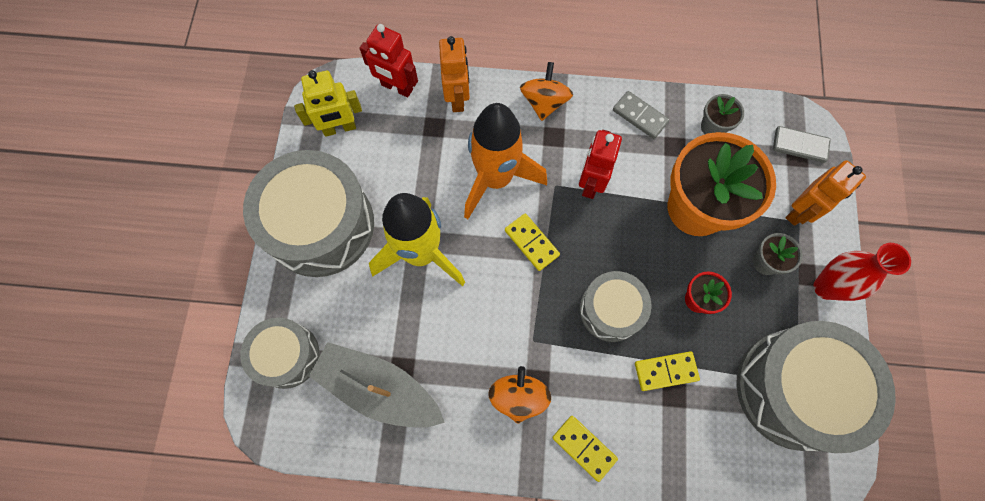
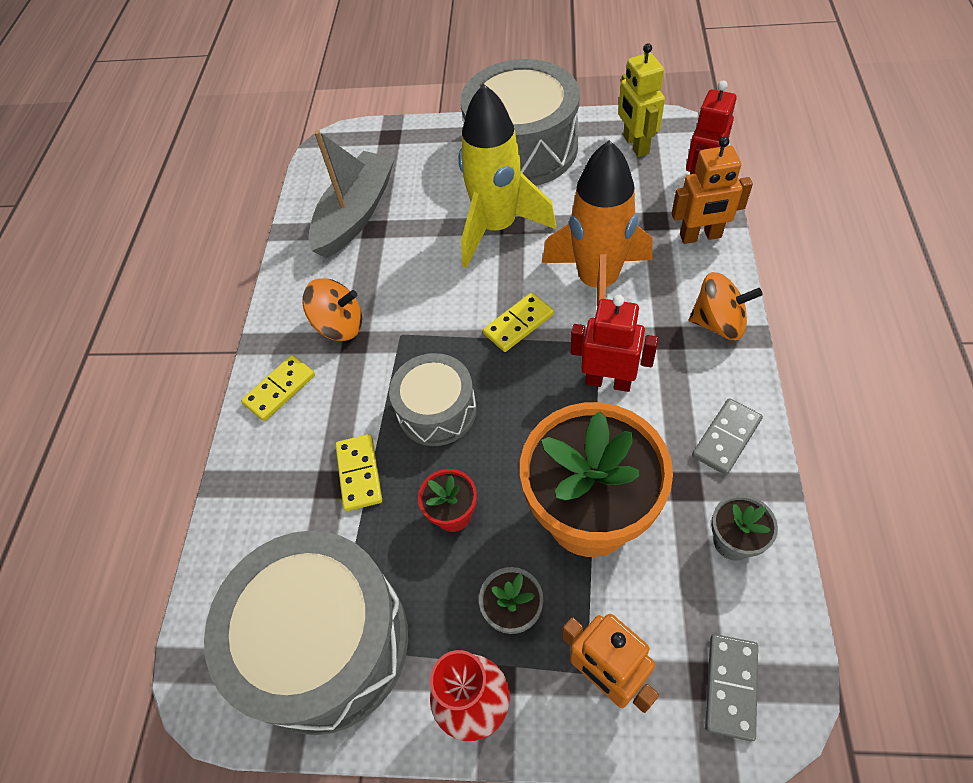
camera: 95 degrees right, 15 degrees down
(287, 355) = (390, 148): grey drum -> none

